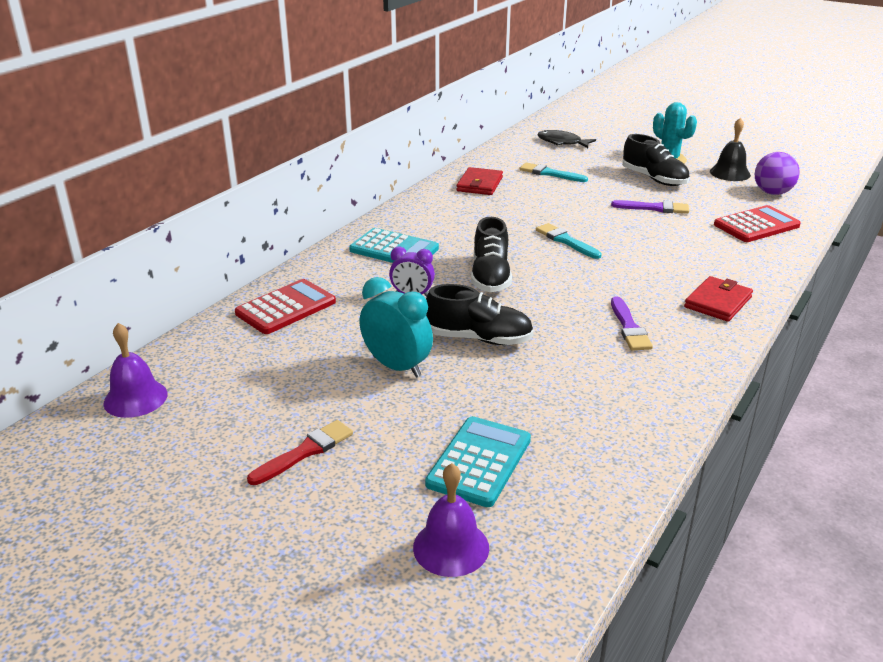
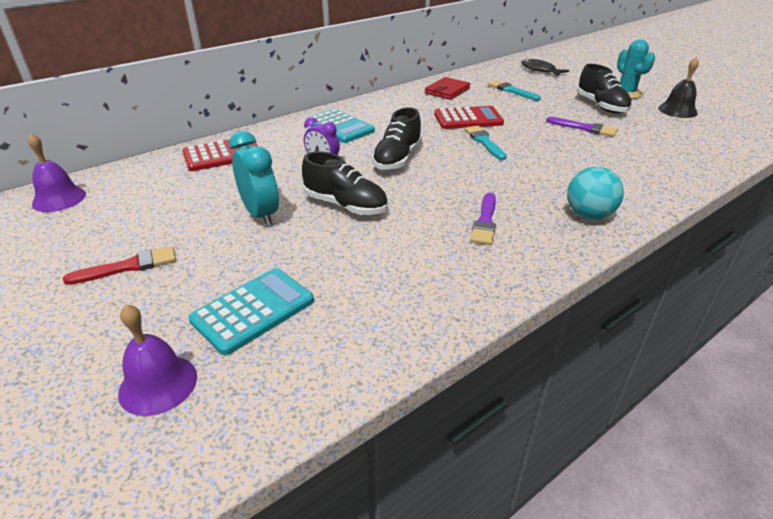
camera: 20 degrees right, 5 degrees up
(718, 302) = (588, 215): red wallet -> turquoise ball
(756, 225) = (675, 156): red calculator -> red calculator (468, 119)
(772, 193) = (710, 131): purple ball -> none

